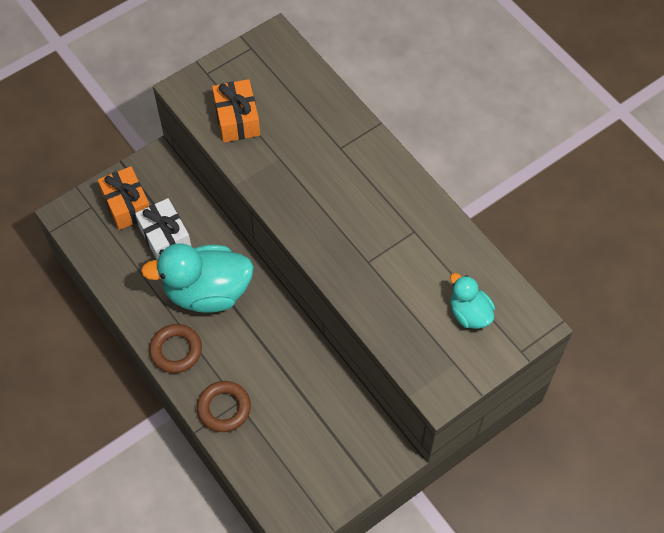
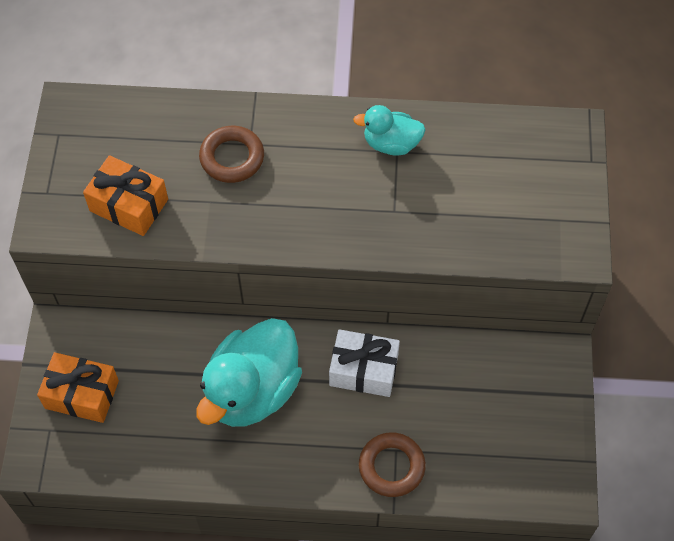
camera: 50 degrees left, 0 degrees up
(165, 237) = (154, 385): white gift -> white gift (363, 370)
(176, 350) = (290, 466): brown ring -> brown ring (232, 158)
(469, 313) = (520, 172): turquoise duck -> turquoise duck (391, 143)

